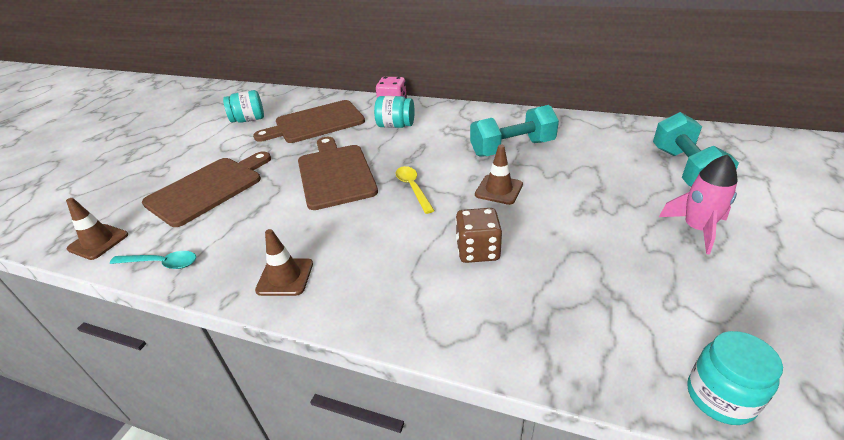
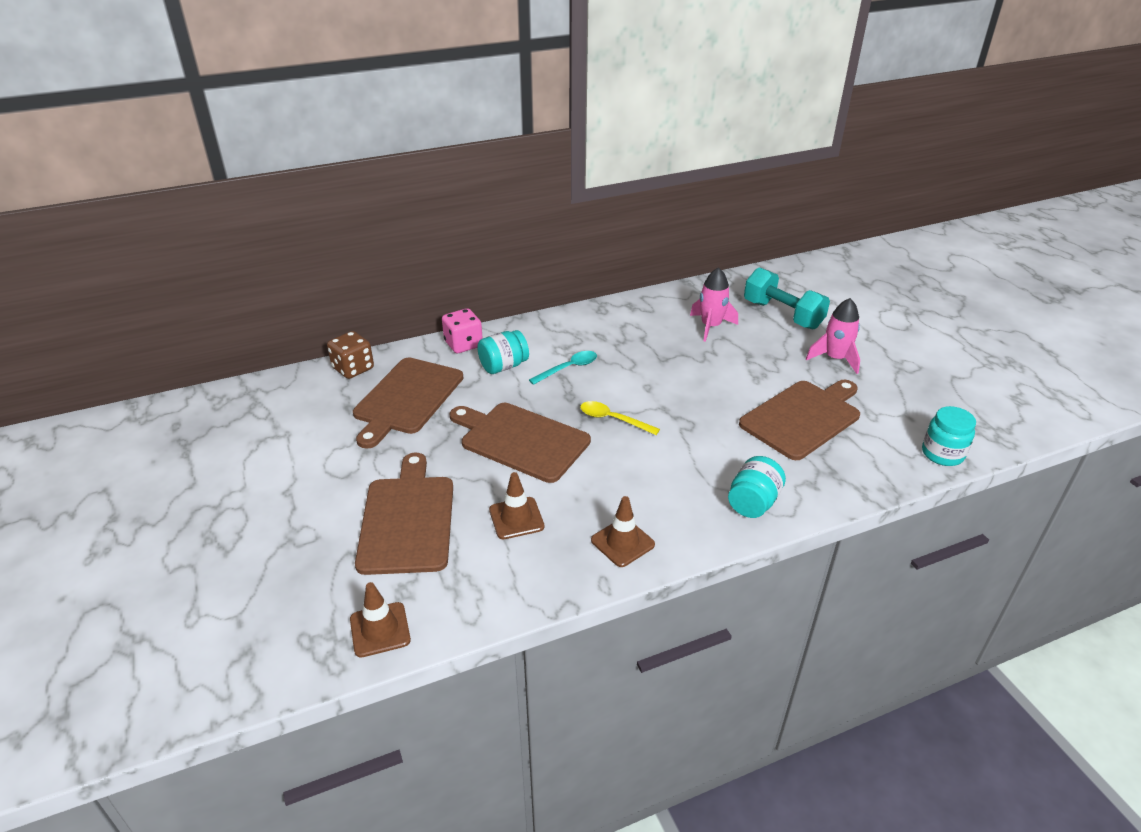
camera: 45 degrees left, 0 degrees up
(161, 263) = (491, 601): turquoise spoon -> turquoise spoon (568, 368)
(248, 120) = (309, 430): turquoise jar -> turquoise jar (753, 502)
(477, 250) = (730, 443): brown dice -> brown dice (353, 368)
(499, 190) = (681, 388): brown traffic cone -> brown traffic cone (516, 518)
(512, 148) = (643, 346): turquoise dumbbell -> none
(581, 265) = (803, 418): none -> brown cutting board
(594, 155) = (711, 326): none -> pink rocket

